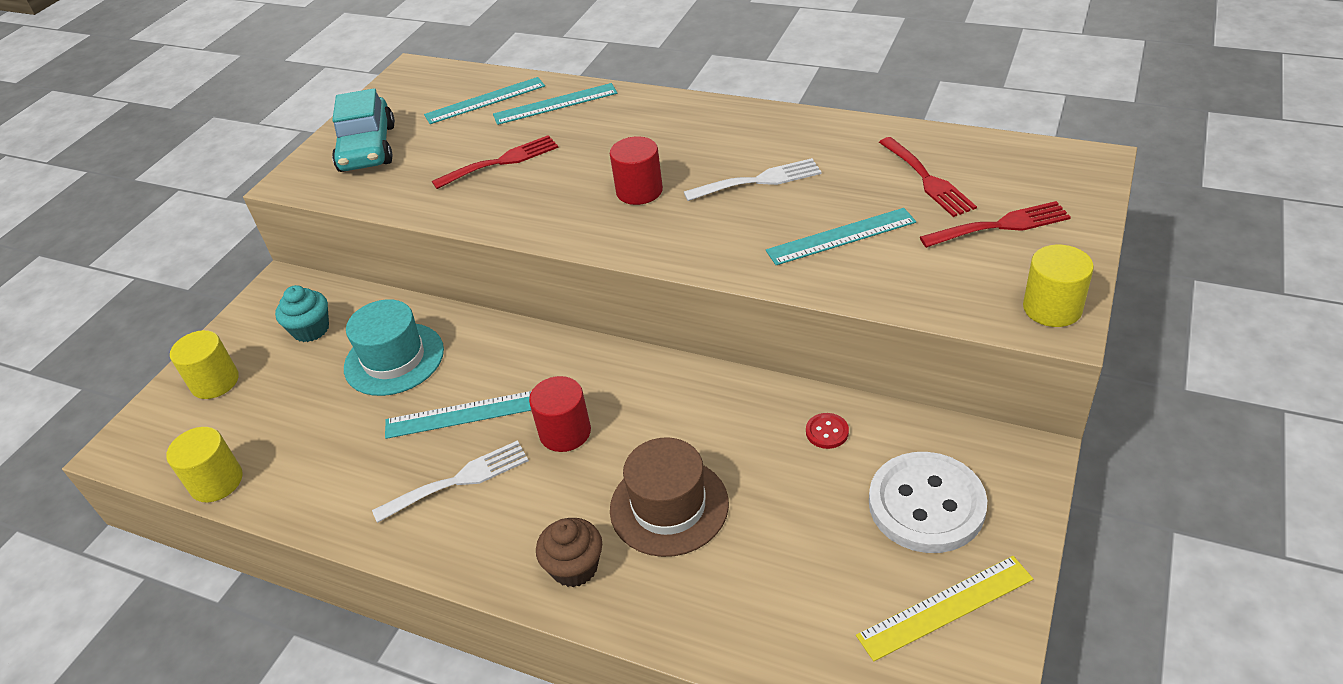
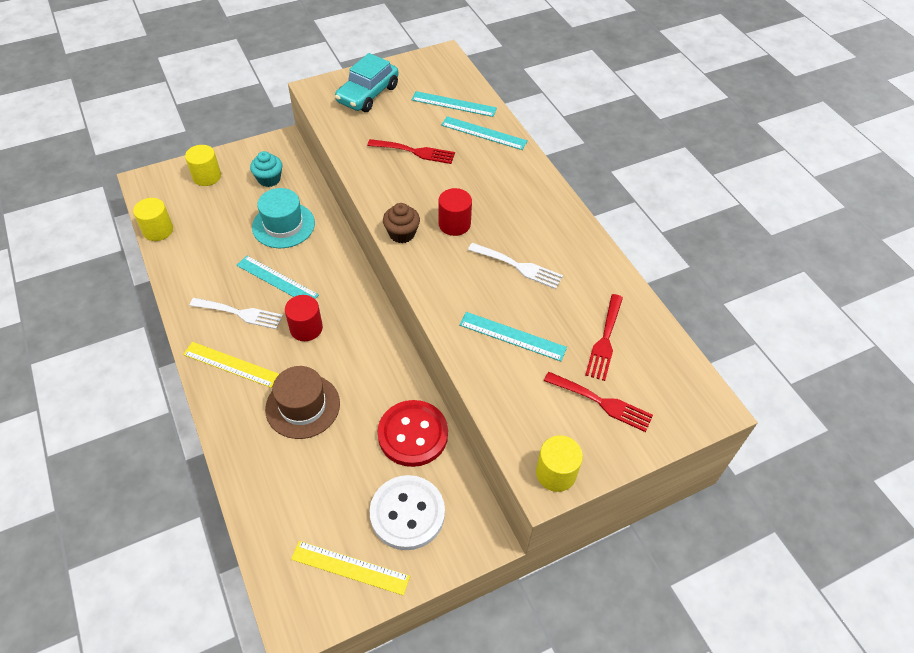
camera: 35 degrees right, 10 degrees up
(520, 538) = (231, 364): none -> yellow ruler
(575, 567) = (235, 399): brown cupcake -> brown cupcake (402, 233)
(827, 432) = (413, 434): red button -> red button, size x2.49

